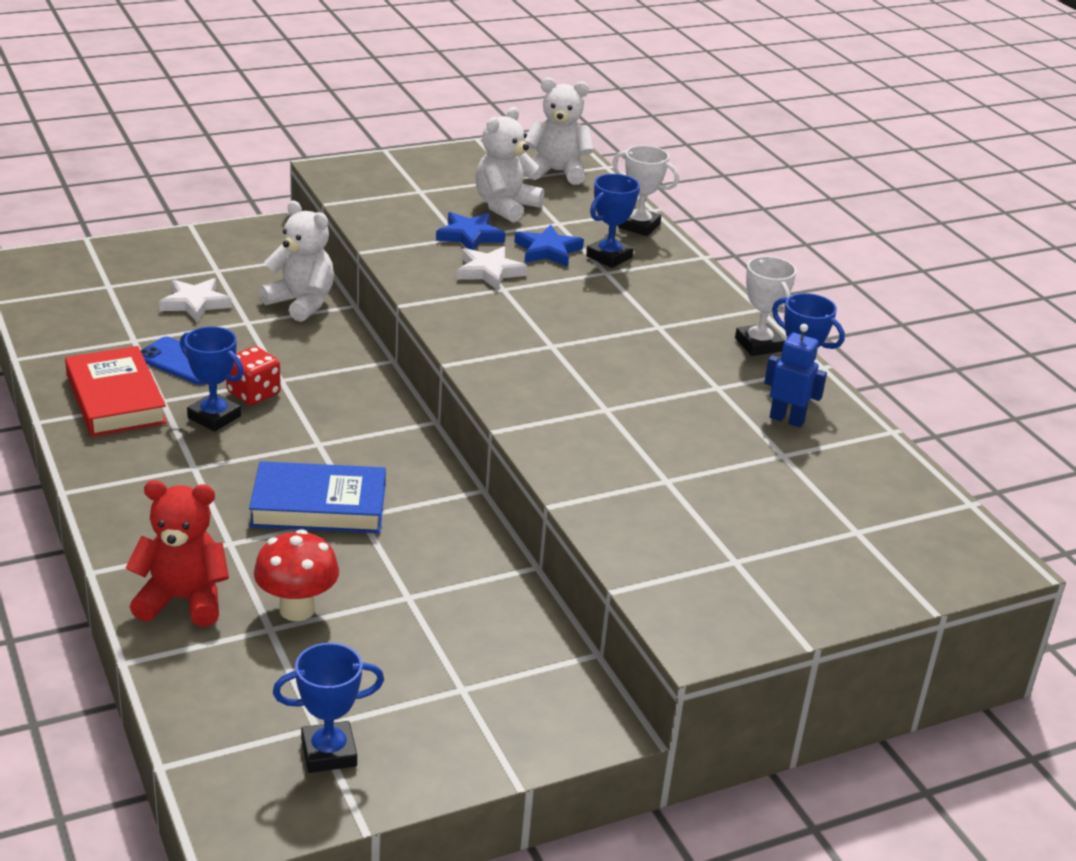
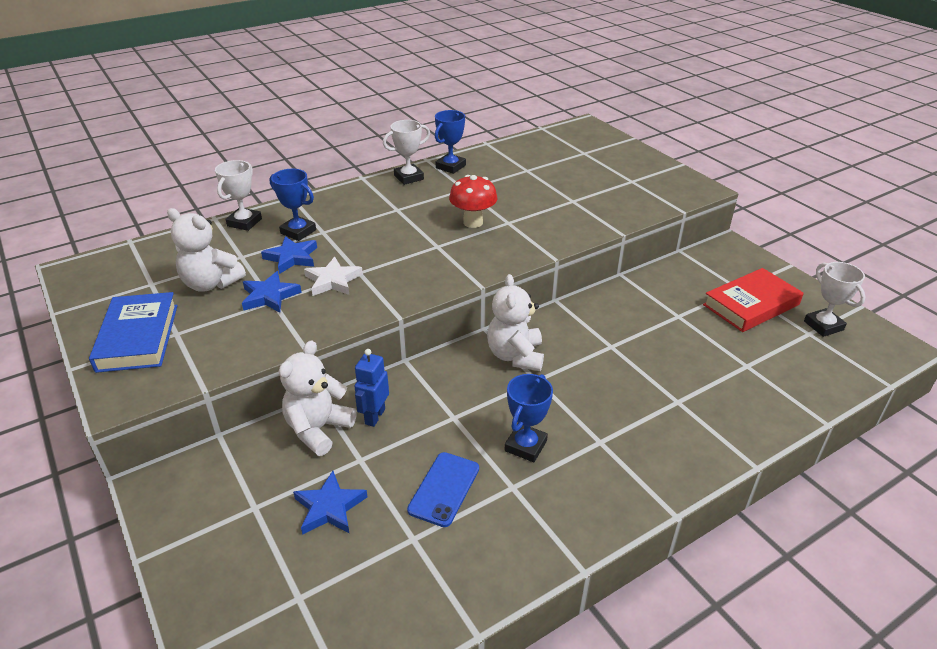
camera: 95 degrees left, 5 degrees up
(115, 399) = (523, 521): red book -> red book (751, 305)
(183, 600) = (750, 410): red teddy bear -> none
(195, 303) = (329, 507): white star -> blue star
(253, 393) = (481, 429): red dice -> none
(297, 609) = (722, 357): red mushroom -> red mushroom (473, 222)
(319, 506) = (612, 366): blue book -> blue book (138, 337)
(329, 752) = (823, 326): blue trophy -> white trophy
(557, 172) = (139, 264): white teddy bear -> white teddy bear (515, 356)
(787, 419) = (490, 169): blue robot -> blue robot (374, 416)

